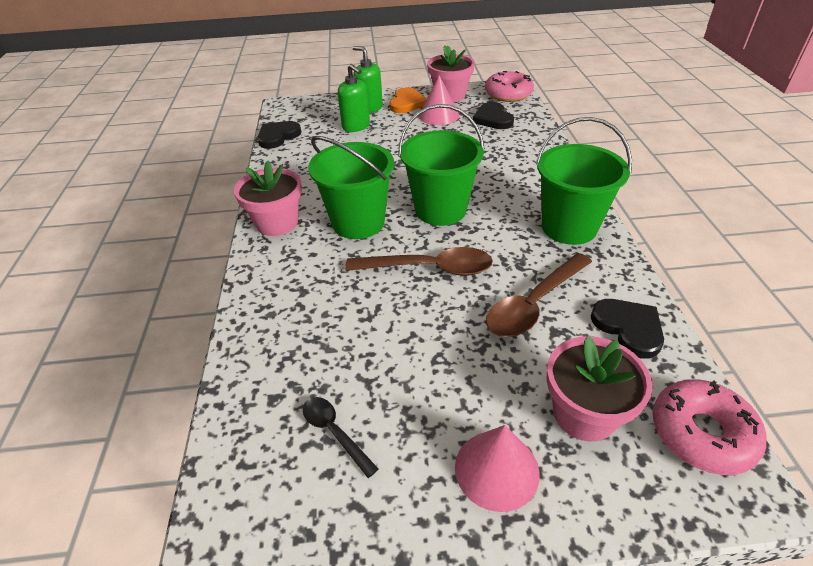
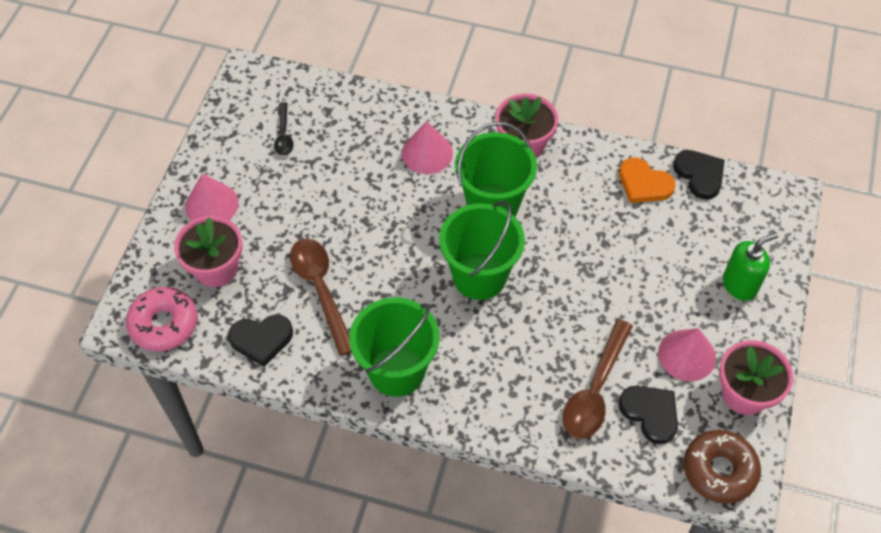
camera: 110 degrees right, 15 degrees up
(312, 283) = (427, 153): none -> pink cone
(334, 432) = (284, 135): black spoon -> black spoon turned 105 degrees clockwise
(356, 126) = (693, 256): green soap dispenser -> none
(407, 103) = (738, 332): orange heart -> orange heart (644, 183)
(429, 268) = (401, 236): brown spoon -> brown spoon (595, 390)
(493, 119) = (650, 413): black heart -> black heart turned 45 degrees clockwise
(508, 94) = (719, 470): pink donut -> brown donut

